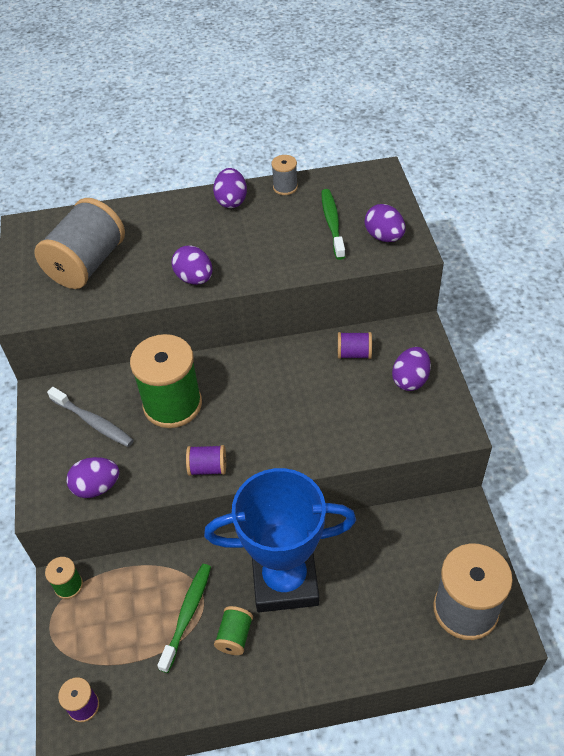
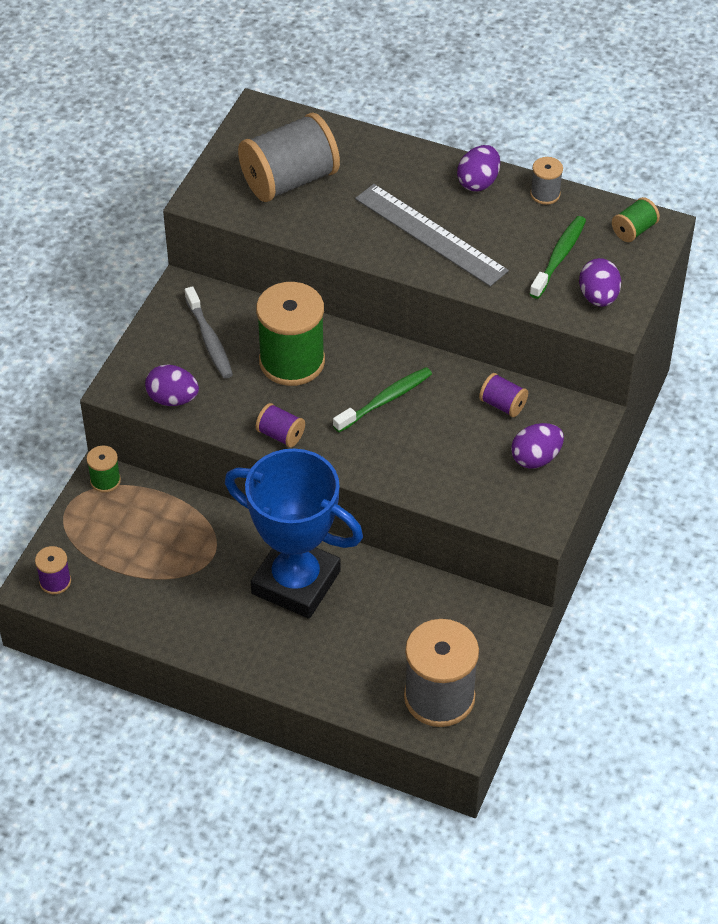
camera: 30 degrees right, 0 degrees up
(187, 614) = (189, 561): green toothbrush -> green toothbrush (385, 400)
(194, 278) = (378, 246): purple egg -> none
(227, 252) = (430, 235): none -> grey ruler
(235, 636) = (217, 601): green spool -> green spool (633, 230)

